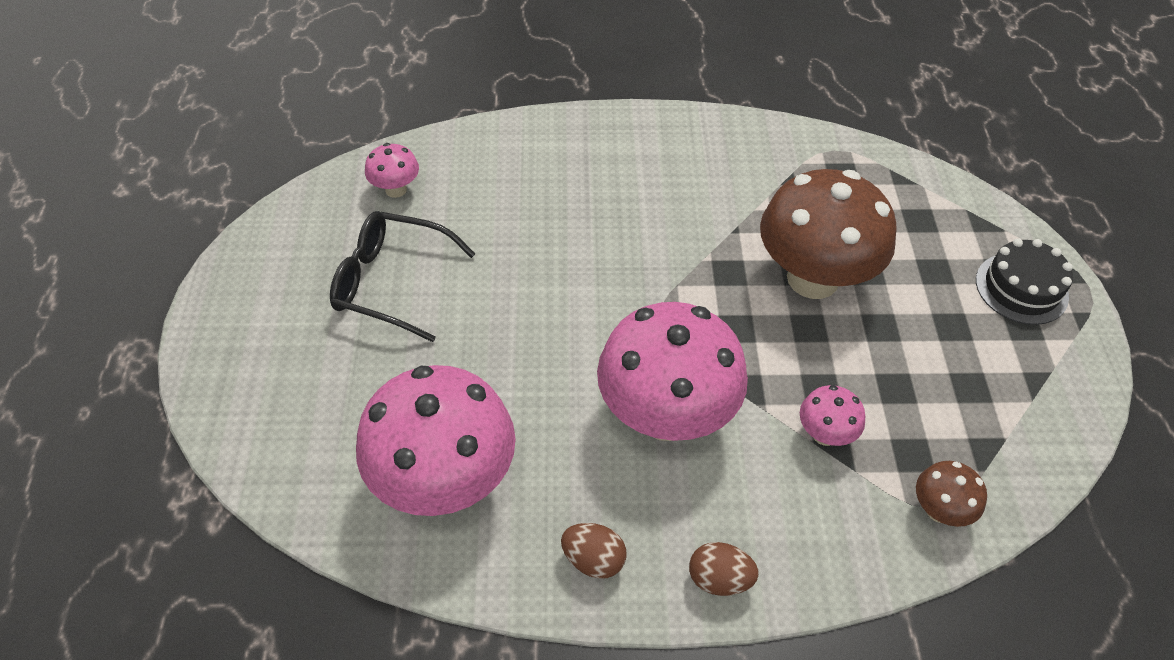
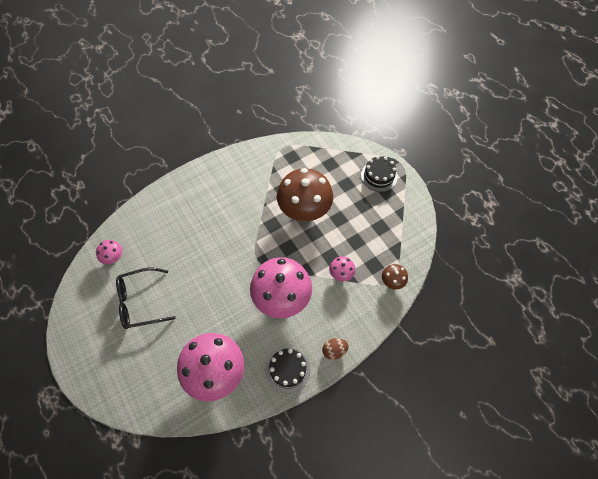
camera: 30 degrees left, 10 degrees up
(593, 560) = (288, 370): brown egg -> black cake

